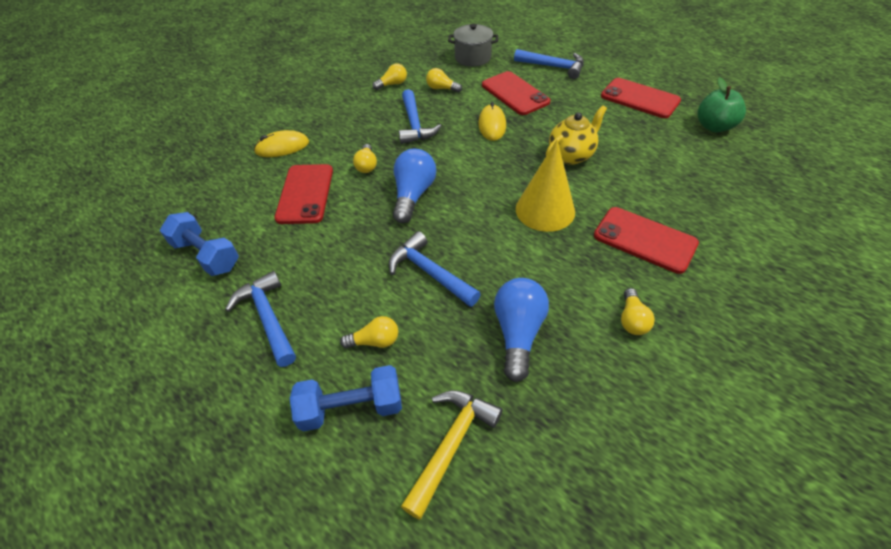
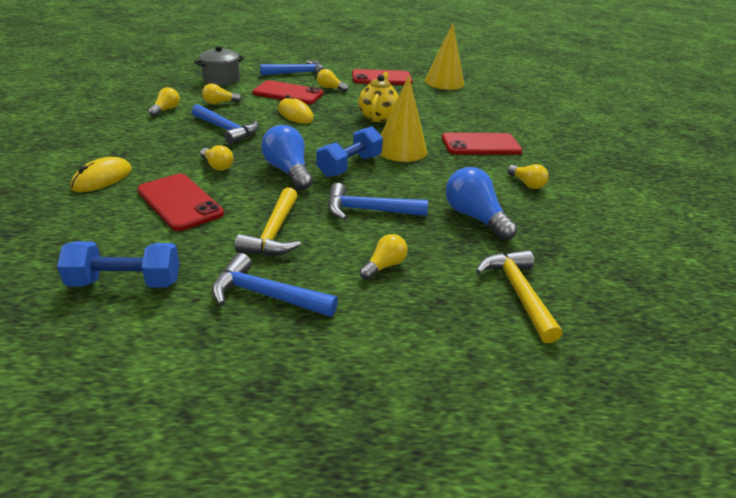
camera: 45 degrees left, 15 degrees down
(334, 259) = (274, 233): none -> yellow hammer
(351, 407) = (423, 312): blue dumbbell -> blue dumbbell (349, 166)
(565, 98) = (330, 88): none -> yellow light bulb
(714, 126) = (444, 82): green apple -> yellow cone

